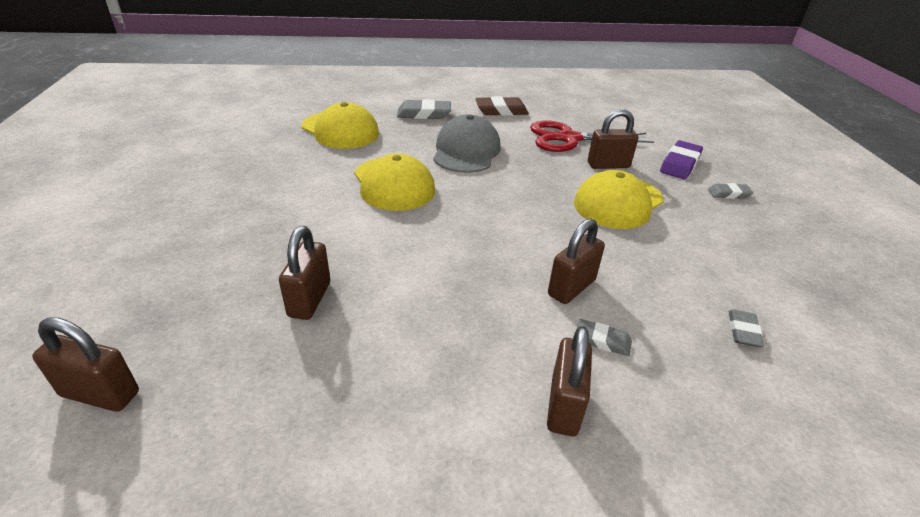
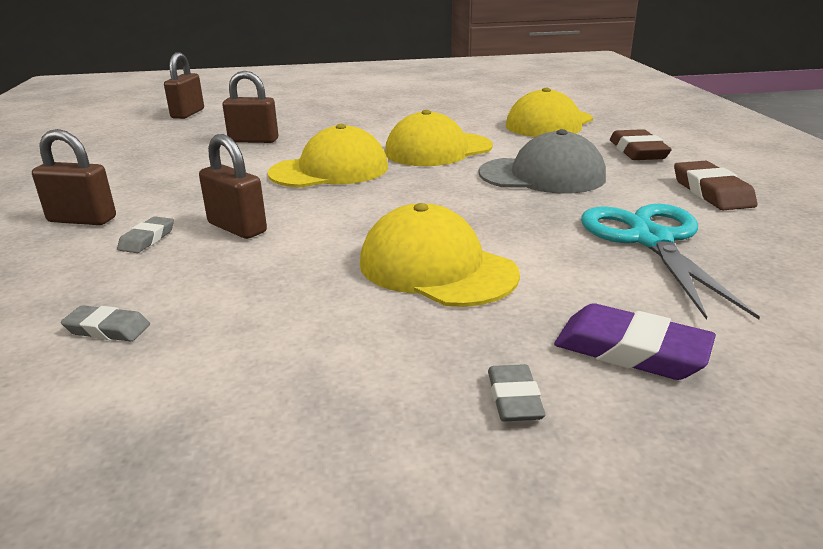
camera: 90 degrees right, 10 degrees down
(424, 114) = (638, 151): grey eraser -> brown eraser
(435, 241) = (329, 170): none -> yellow cap
(568, 139) = (650, 240): red scissors -> turquoise scissors
(608, 165) = (566, 269): brown padlock -> none

